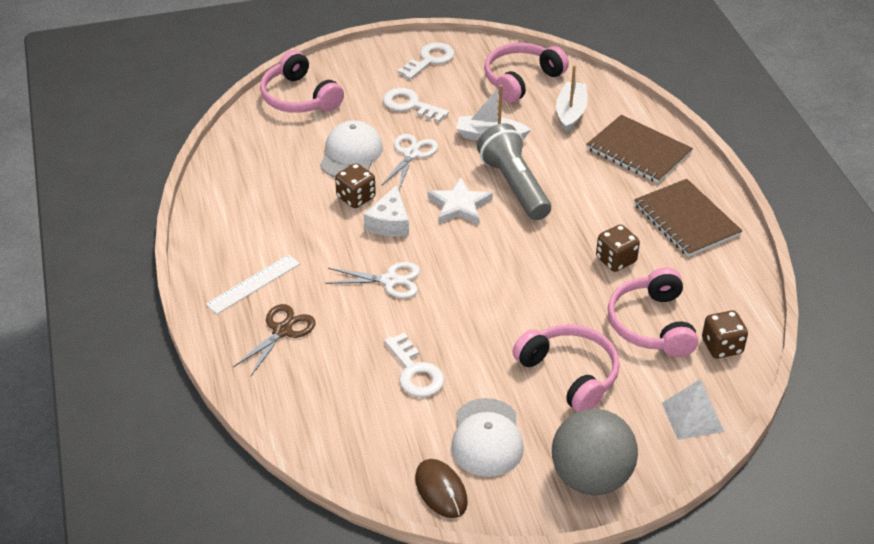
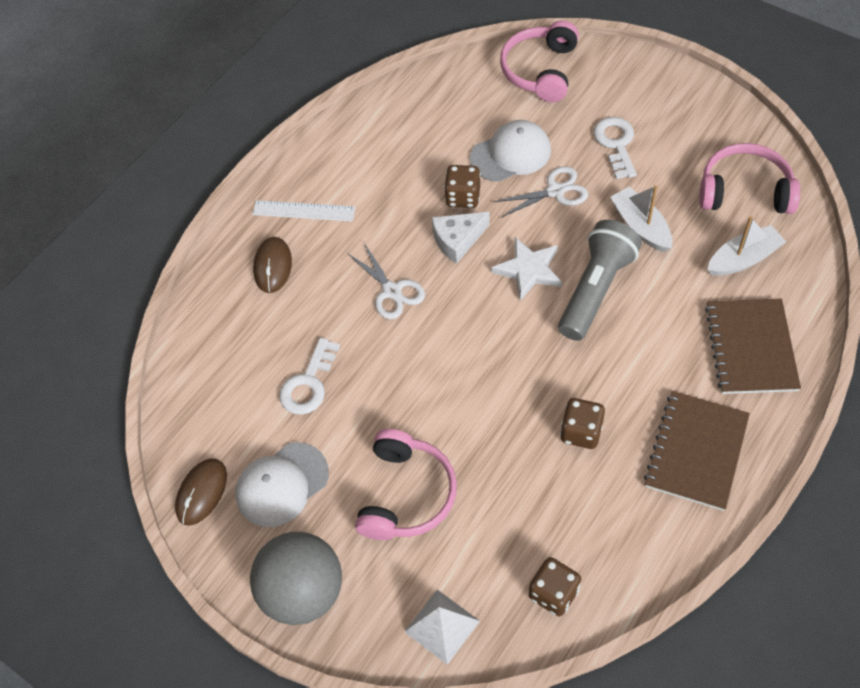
camera: 55 degrees right, 15 degrees up
(282, 330) = (273, 266): brown scissors -> brown mouse
(429, 60) = (691, 111): white key -> none
(651, 324) = (526, 516): pink headphones -> none

